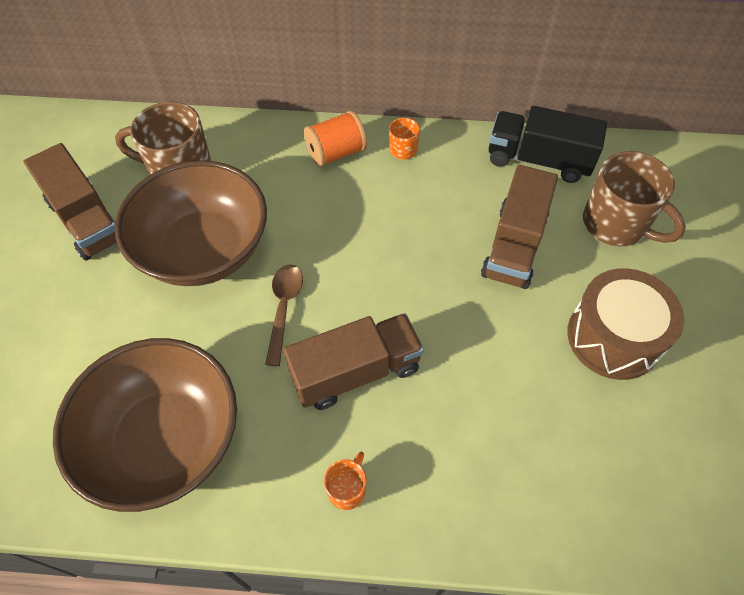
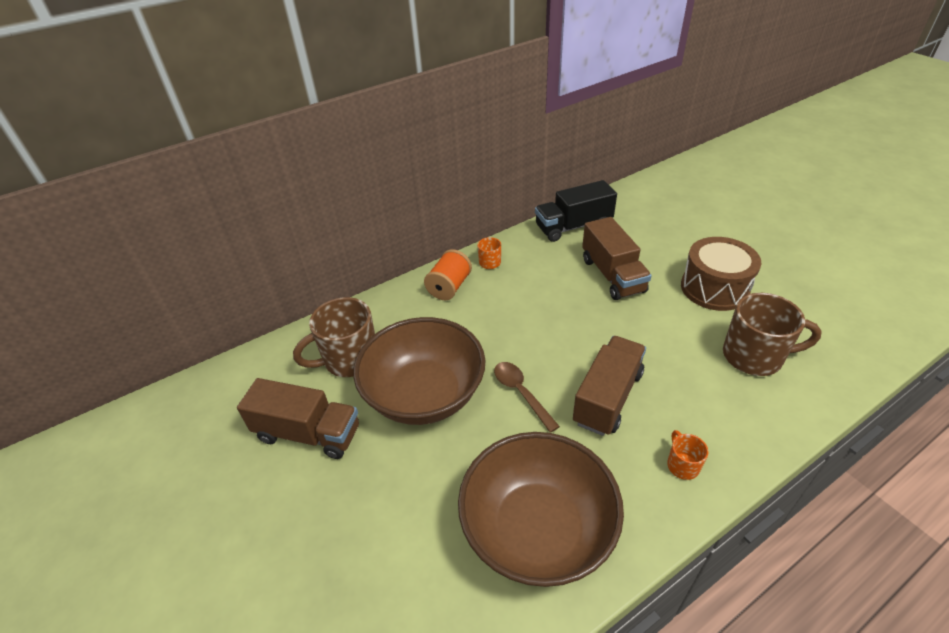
camera: 35 degrees left, 15 degrees down
(616, 224) = (649, 235): brown mug -> brown mug (754, 356)

